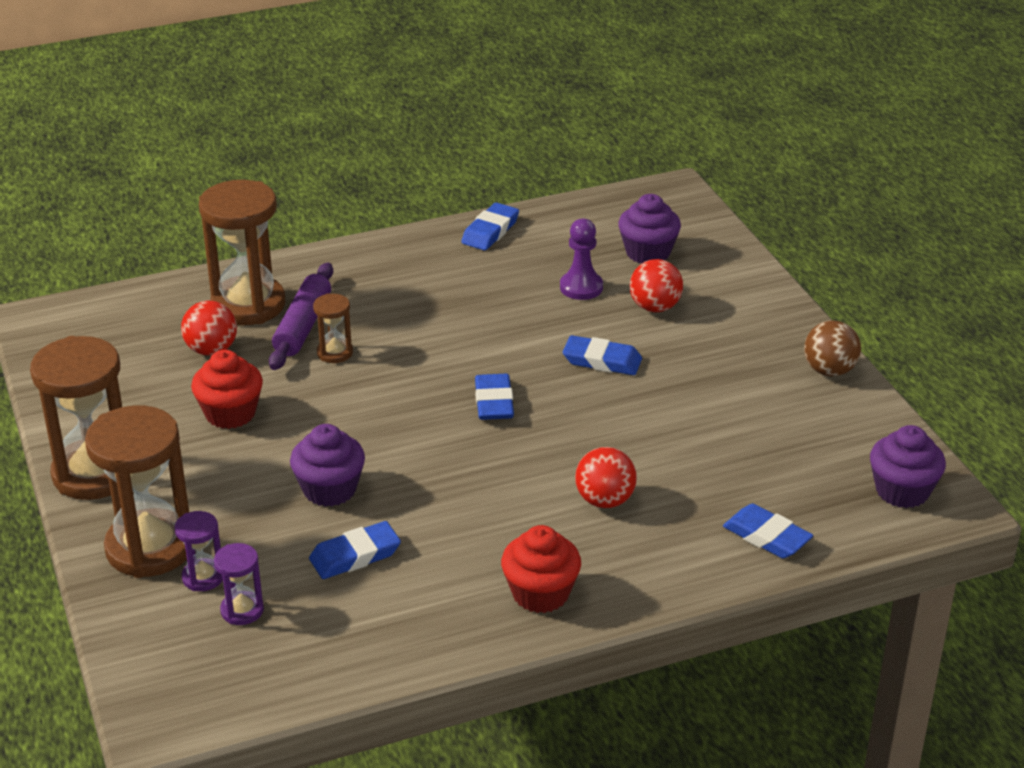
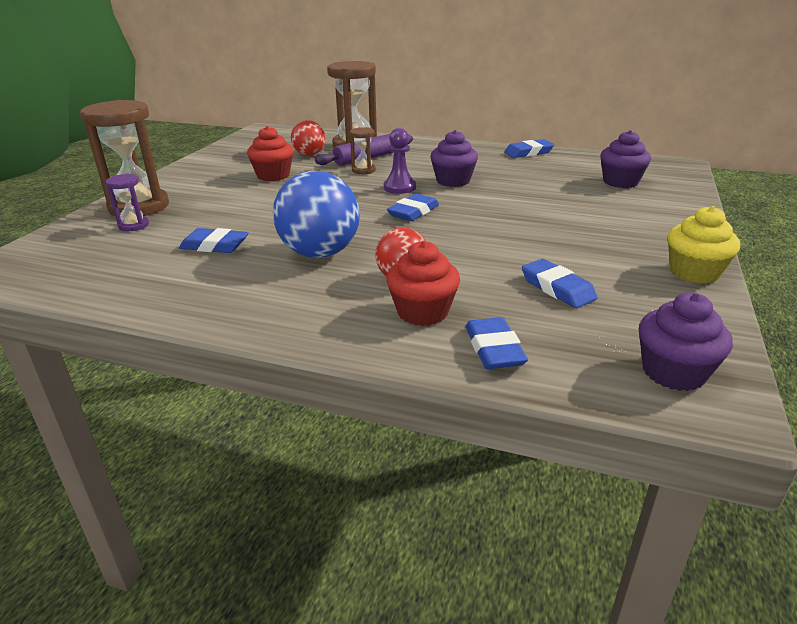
camera: 40 degrees right, 5 degrees down
(94, 474) = (177, 176): brown hourglass -> none
(242, 610) = (119, 245): purple hourglass -> none
(329, 489) = (259, 216): purple cupcake -> purple cupcake (453, 181)
(482, 509) = (320, 253): none -> blue ball
(540, 593) = (274, 307): red cupcake -> red cupcake (422, 312)
(581, 287) = (550, 184): purple pawn -> purple pawn (399, 187)
(602, 360) = (513, 215): blue eraser -> blue eraser (557, 288)
(655, 307) = (589, 204): red ball -> none
(829, 371) = (694, 272): brown ball -> yellow cupcake

